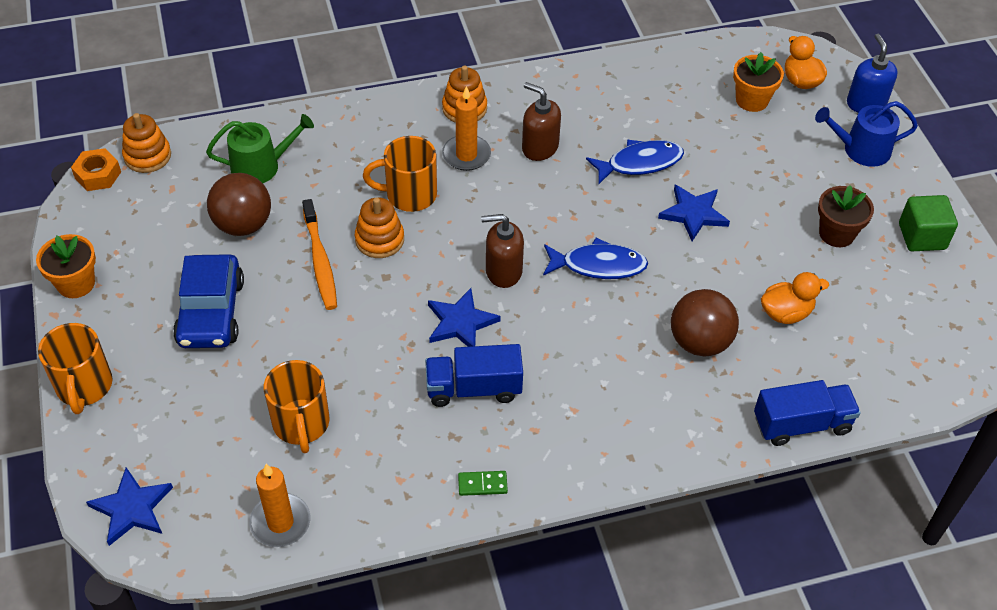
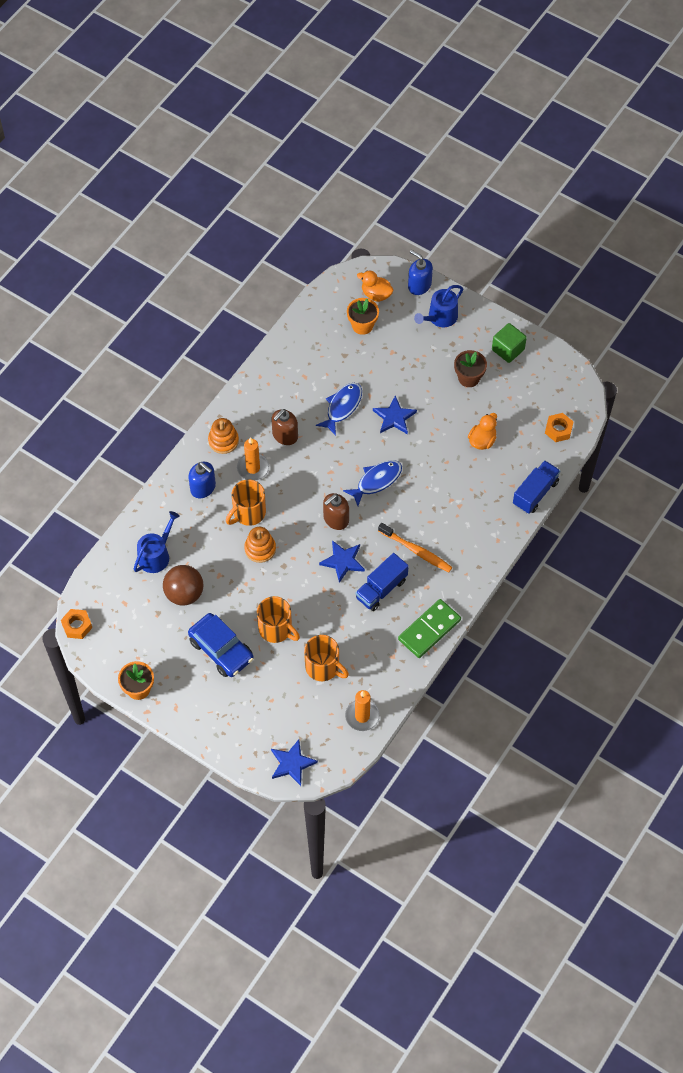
camera: 40 degrees left, 10 degrees up
(84, 387) = (205, 731): orange mug -> orange mug (276, 629)
(147, 156) = (90, 595): orange stacking toy -> none
(261, 166) = (156, 555): green watering can -> blue watering can
(320, 261) = (244, 583): orange toothbrush -> orange toothbrush (416, 551)
(389, 137) = (203, 488): none -> blue soap dispenser
(482, 484) = (429, 630): green domino -> green domino, size x2.23
(539, 147) = (285, 435): brown soap dispenser -> brown soap dispenser turned 45 degrees counterclockwise
(699, 342) = (458, 486): brown ball -> none
(909, 371) = (558, 430): none -> orange nut

